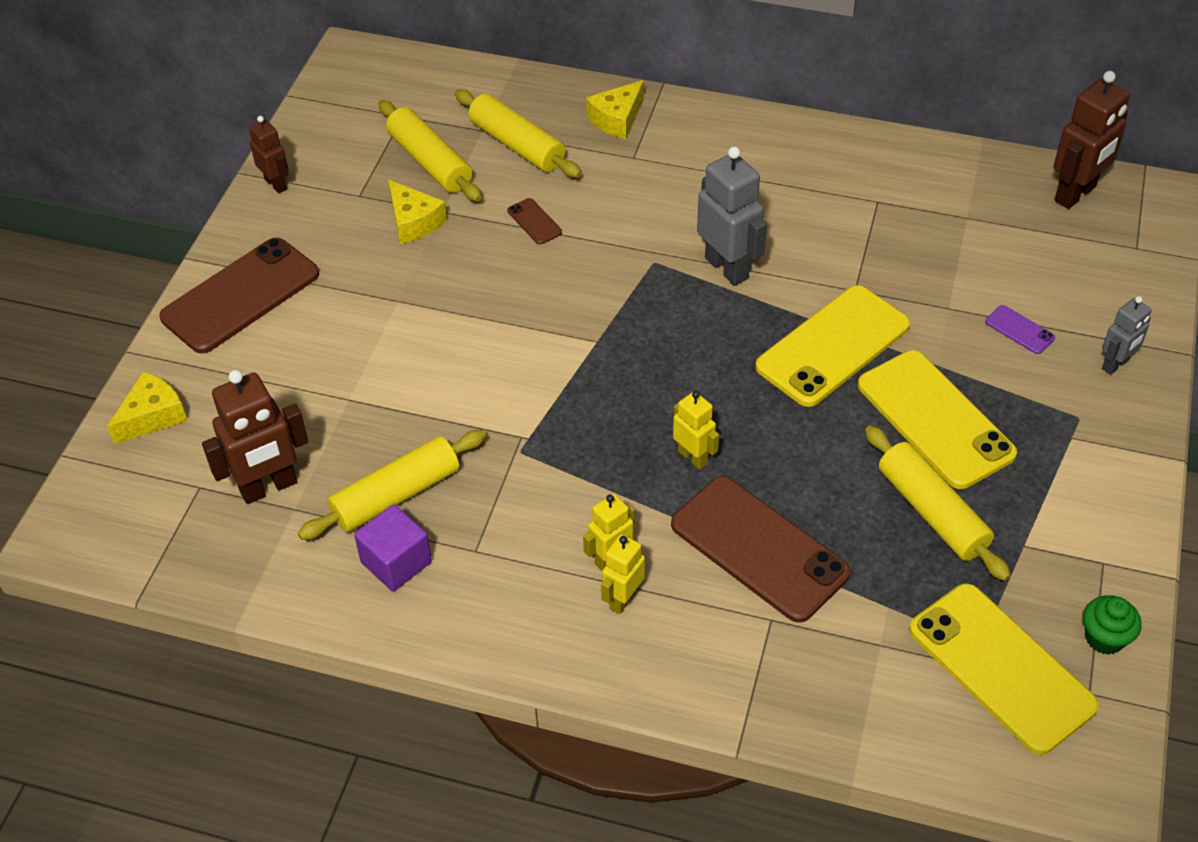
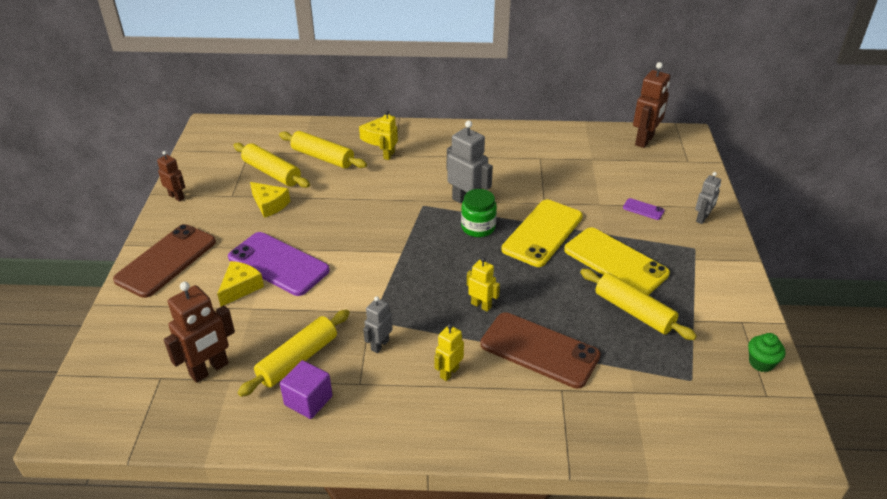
camera: 15 degrees left, 10 degrees down
(152, 416) = (119, 340): yellow cheese -> yellow cheese (240, 288)
(403, 330) = (278, 264): none -> purple phone
(520, 494) = (379, 345): none -> grey robot
(534, 221) = (344, 194): brown phone -> none
(623, 599) = (465, 395): yellow robot -> yellow robot (389, 155)
(731, 318) = (478, 227): none -> green jar
(1001, 668) = (710, 391): yellow phone -> none

